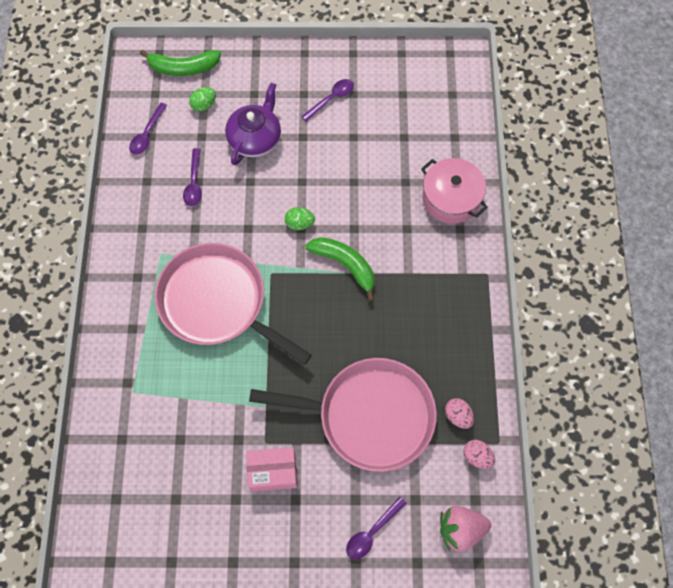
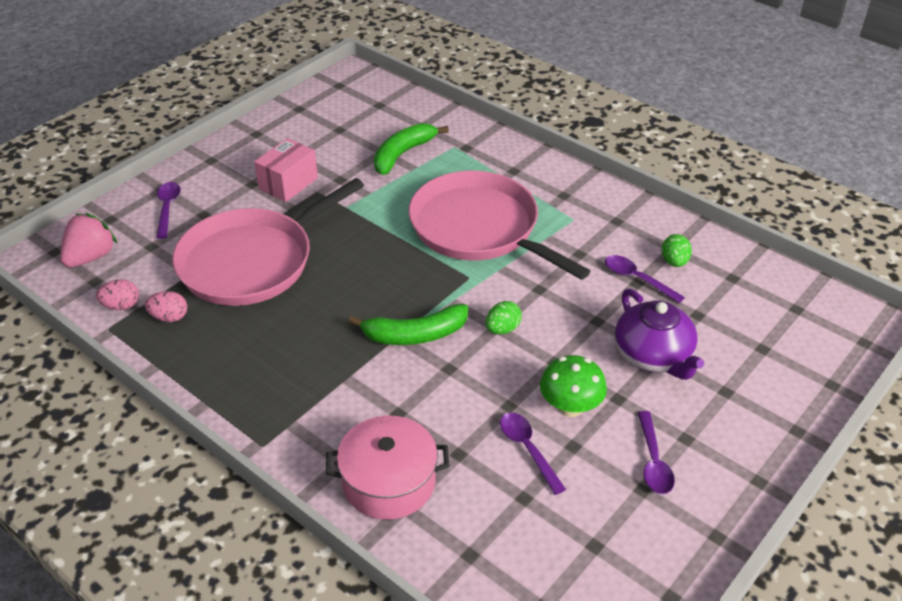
camera: 130 degrees right, 25 degrees down
(147, 134) = (738, 276): purple spoon -> purple spoon (528, 449)
(183, 68) = (821, 351): green banana -> green banana (403, 154)
(204, 105) = (744, 339): green egg -> green egg (674, 262)
(217, 302) = (479, 228): pink pan -> pink pan turned 120 degrees counterclockwise
(329, 153) = (570, 407): none -> green mushroom

